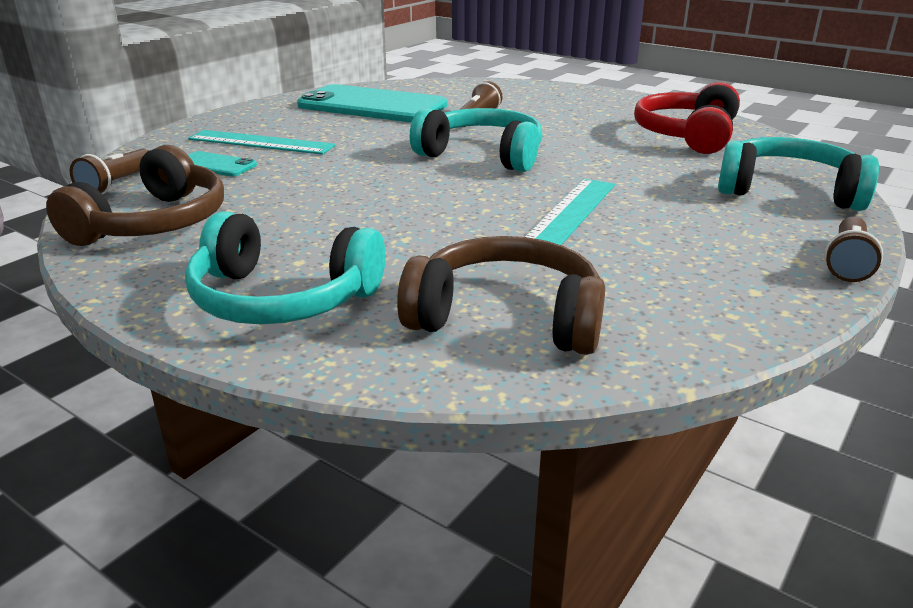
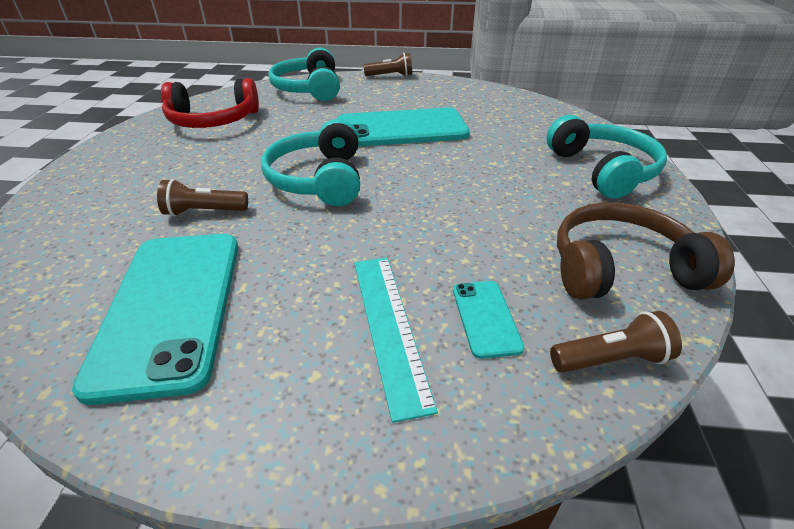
camera: 120 degrees left, 10 degrees up
(507, 318) = (529, 120): brown headphones -> none
(569, 213) = (401, 129): turquoise ruler -> turquoise phone

